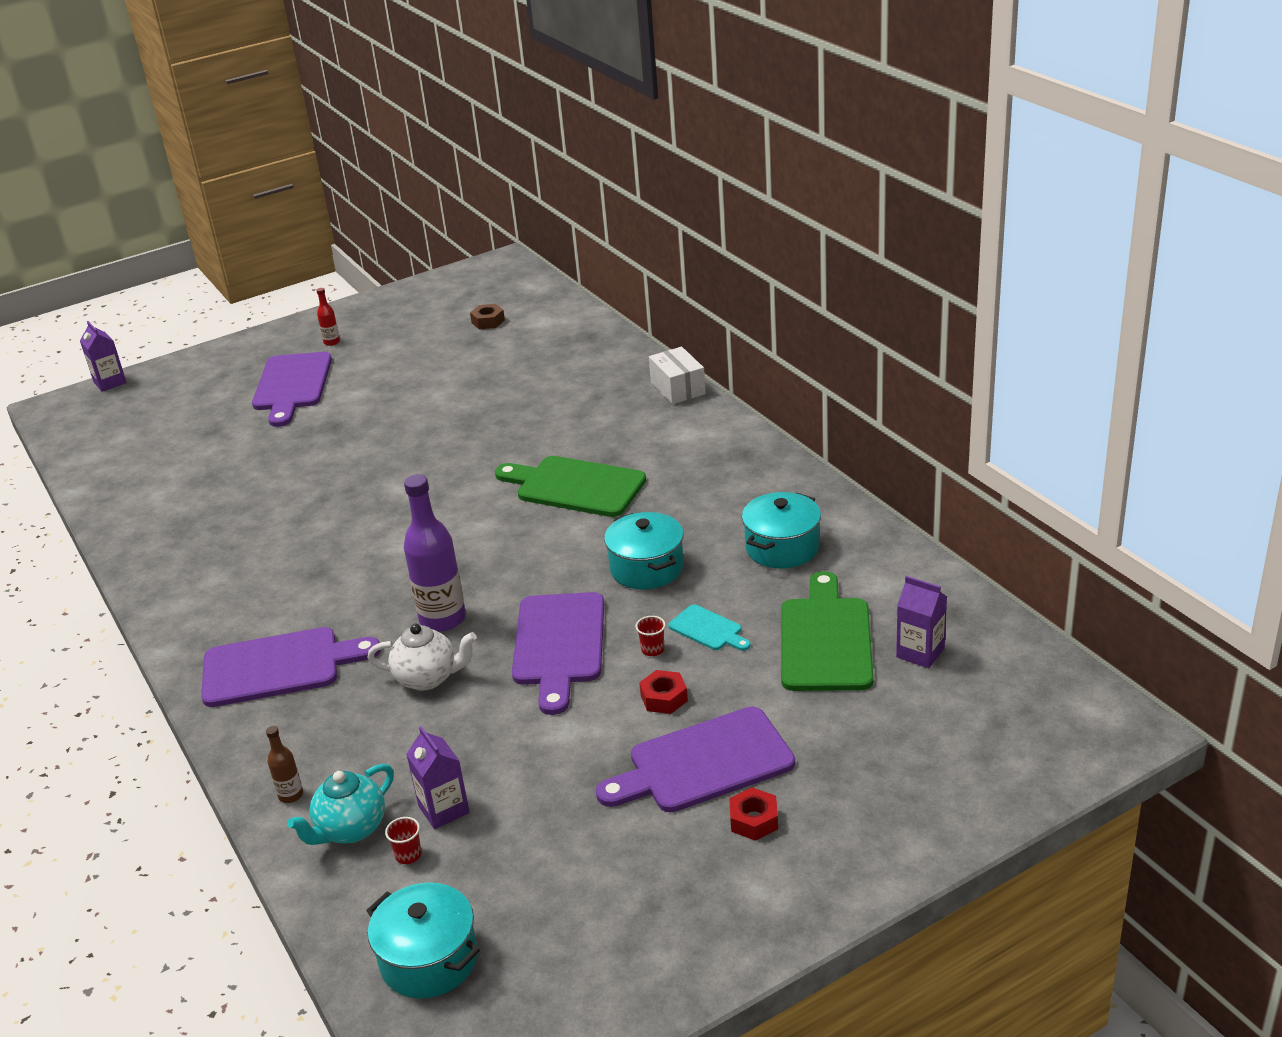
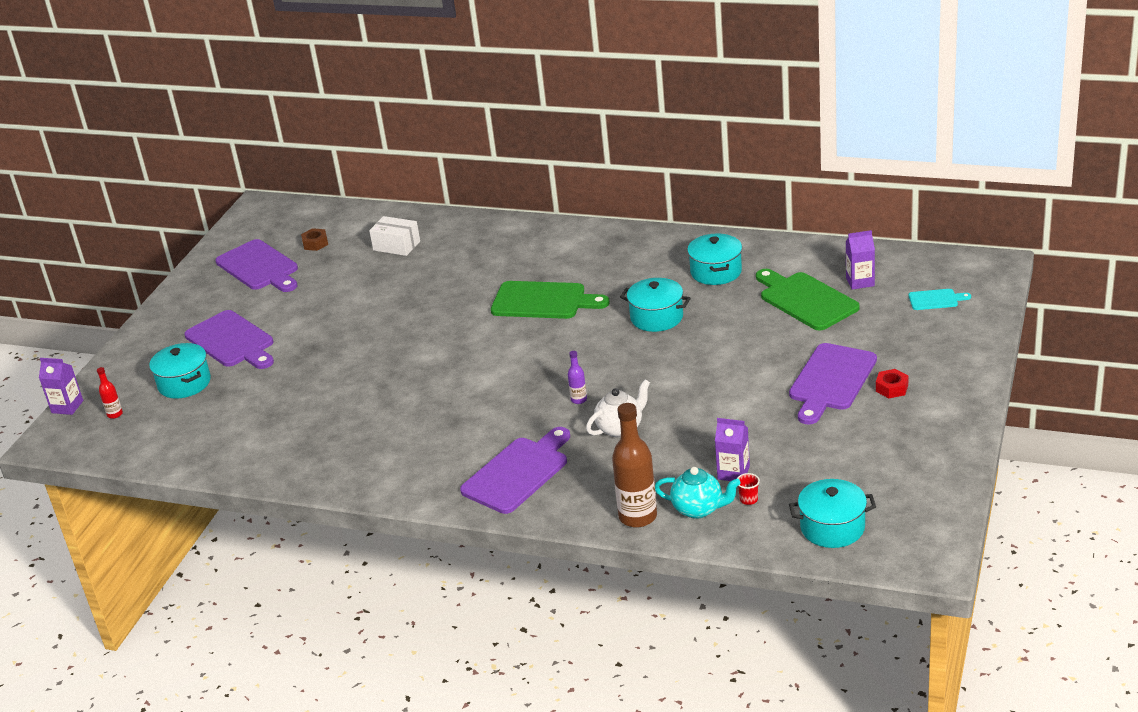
camera: 40 degrees left, 0 degrees up
(204, 407) = (184, 383): none -> turquoise pot
(291, 795) = (638, 517): brown bottle -> brown bottle, size x2.14
(332, 342) = (213, 305): red bottle -> red bottle (115, 414)
(350, 829) = (698, 509): turquoise teapot -> turquoise teapot turned 75 degrees counterclockwise
(442, 619) = (579, 400): purple bottle -> purple bottle, size x0.47
(559, 645) = (669, 375): purple cutting board -> purple cutting board (259, 267)
(575, 486) = (543, 301): green cutting board -> green cutting board turned 150 degrees counterclockwise
(652, 650) = (724, 350): red cup -> none
(664, 698) = (766, 366): red nut -> none
(678, 388) = (519, 224): white box -> white box (396, 246)
(708, 629) = (738, 326): turquoise cutting board -> turquoise cutting board (935, 299)

